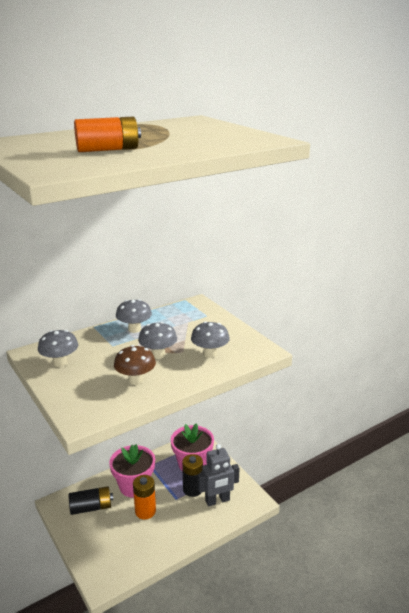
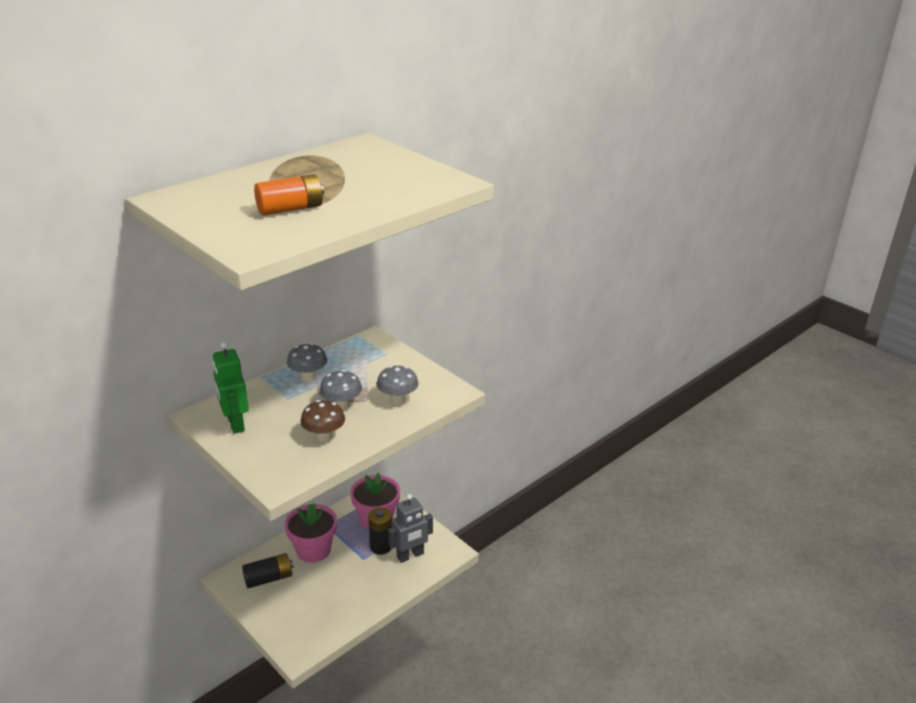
camera: 10 degrees left, 5 degrees up
(60, 362) = (235, 424): grey mushroom -> green robot
(145, 511) = (331, 575): orange battery -> none

